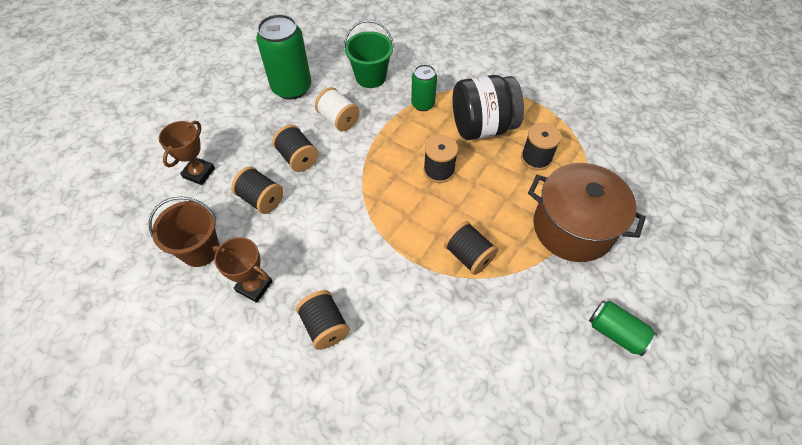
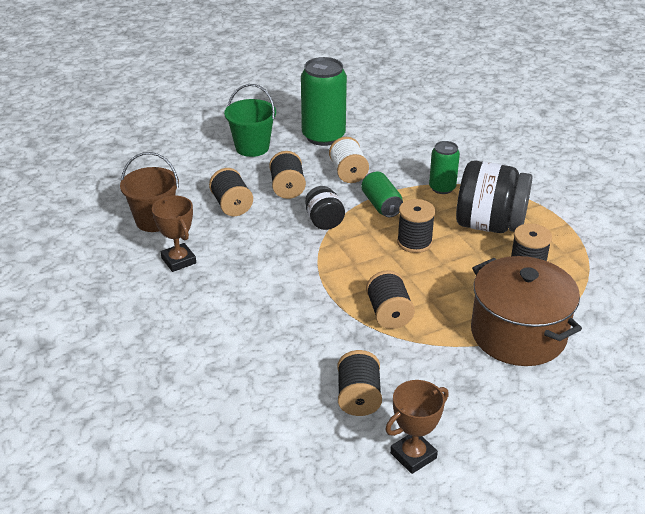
camera: 30 degrees right, 20 degrees down
(199, 173) = (194, 170): brown trophy -> brown trophy (413, 455)
(325, 326) = (215, 309): black spool -> black spool (358, 397)
(353, 181) = (324, 221): none -> black jar
(370, 77) = (406, 151): green bucket -> green bucket (252, 147)
(616, 332) = (491, 428): green can -> green can (381, 205)

